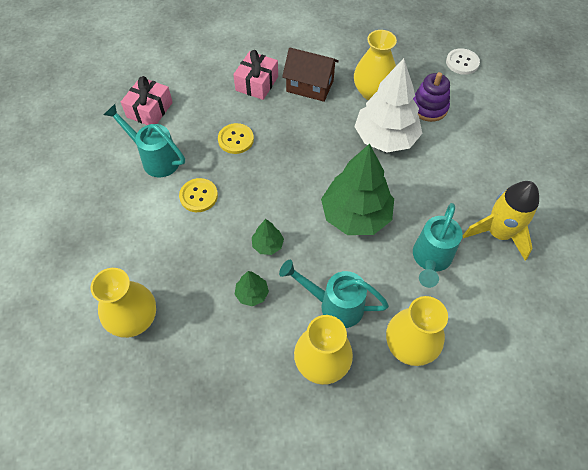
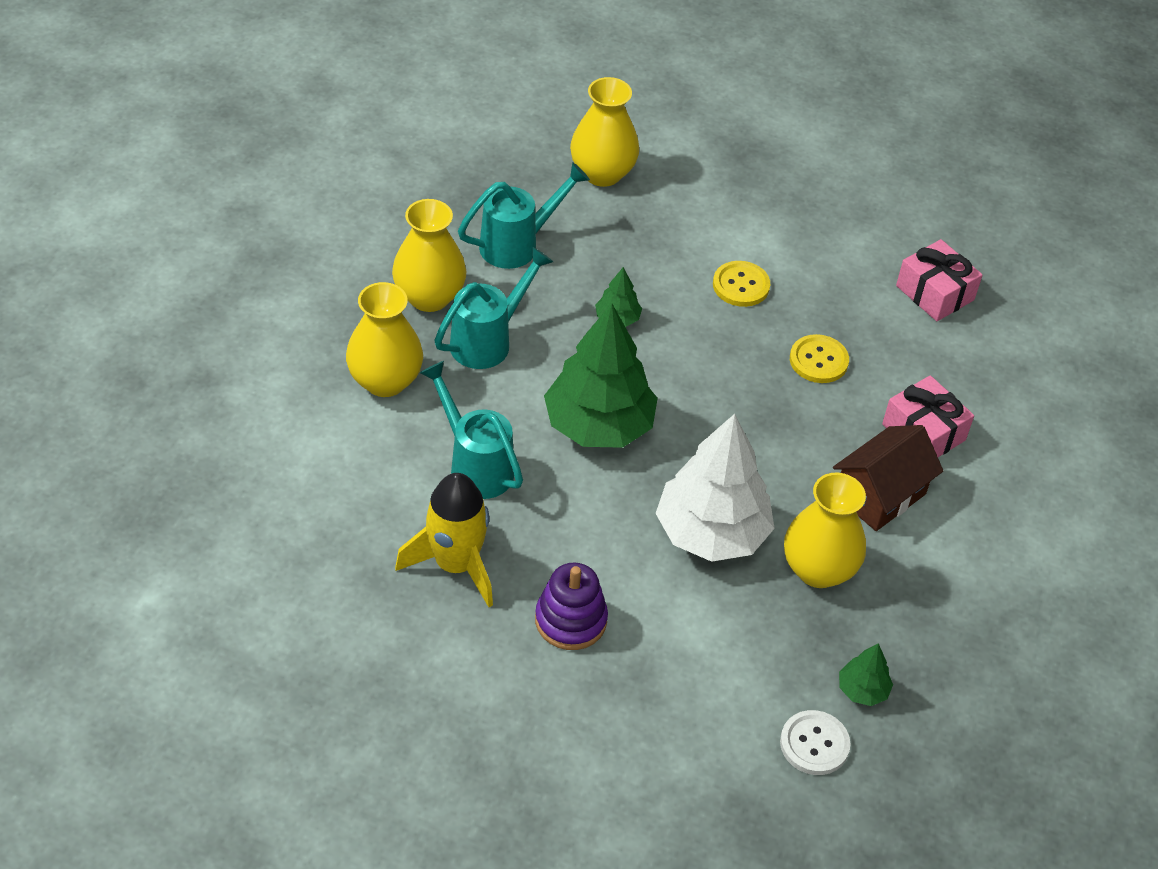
camera: 115 degrees right, 10 degrees down
(155, 159) = (834, 267): turquoise watering can -> turquoise watering can (518, 244)
(252, 294) = (560, 276): green tree -> green tree (862, 690)
(429, 107) = (738, 626): purple stacking toy -> purple stacking toy (570, 620)

